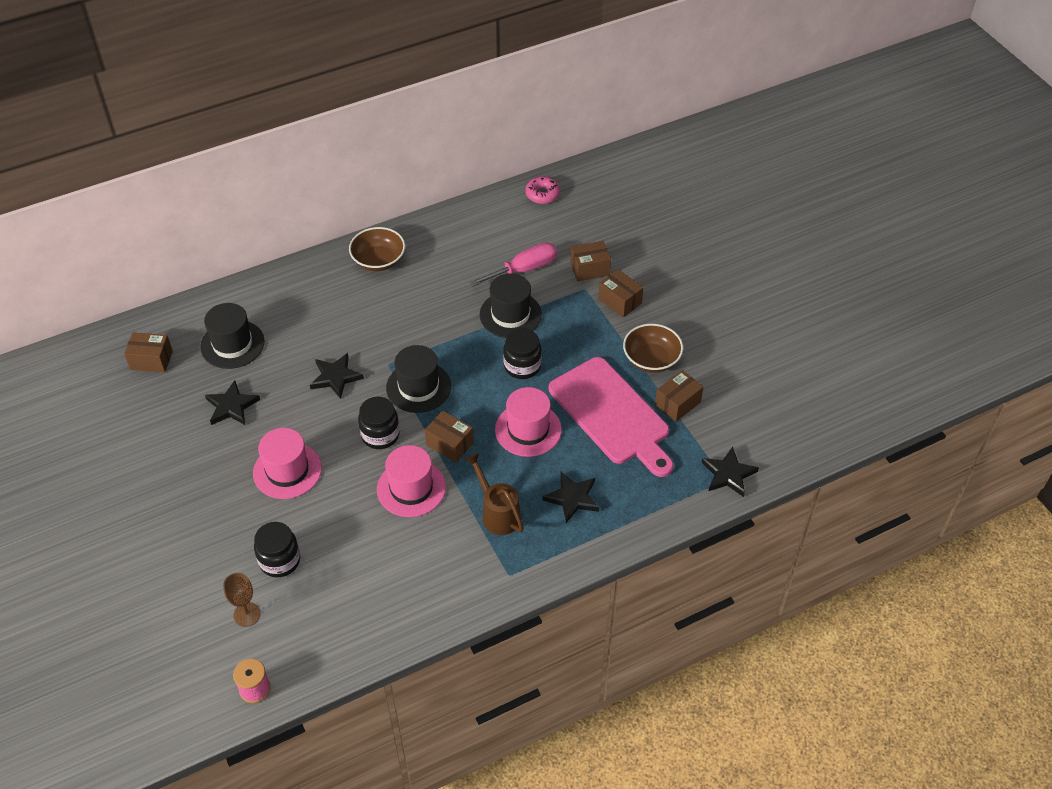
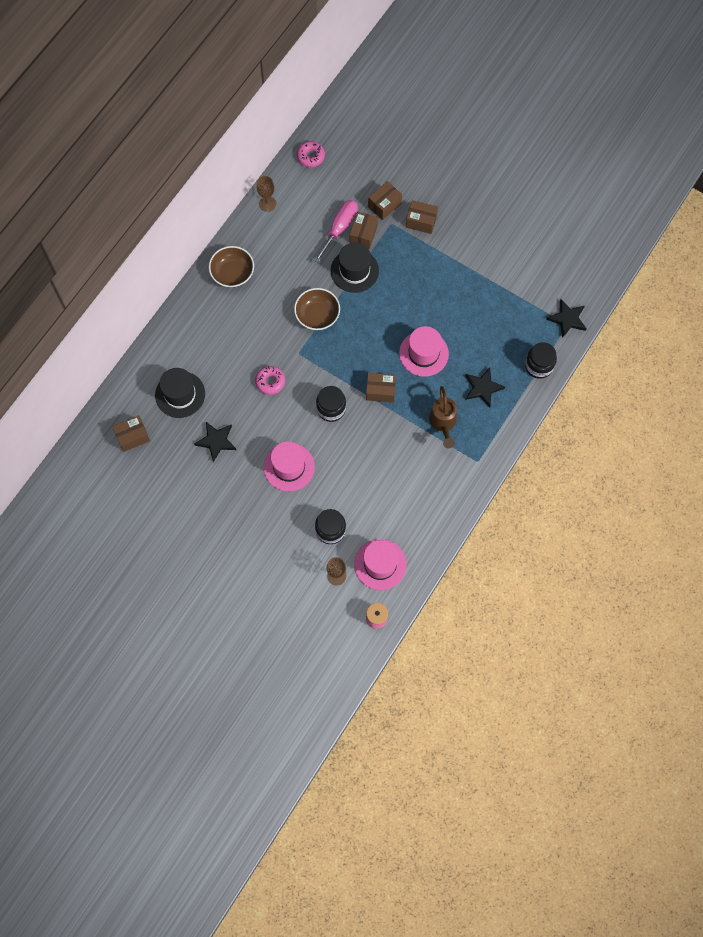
camera: 30 degrees left, 20 degrees up
(335, 377) = (270, 382): black star -> pink donut
(411, 488) = (377, 436): pink hat -> pink hat (380, 564)
(418, 387) = (331, 360): black hat -> none
(464, 215) = (267, 203): none -> brown goblet
(497, 513) = (443, 423): brown watering can -> brown watering can turned 120 degrees counterclockwise
(522, 366) = (389, 307): black jar -> black jar (539, 366)
(611, 414) = (469, 314): pink cutting board -> none
(651, 359) = (469, 257): brown bowl -> brown bowl (317, 315)
(677, 403) = (506, 283): brown box -> brown box (363, 235)

